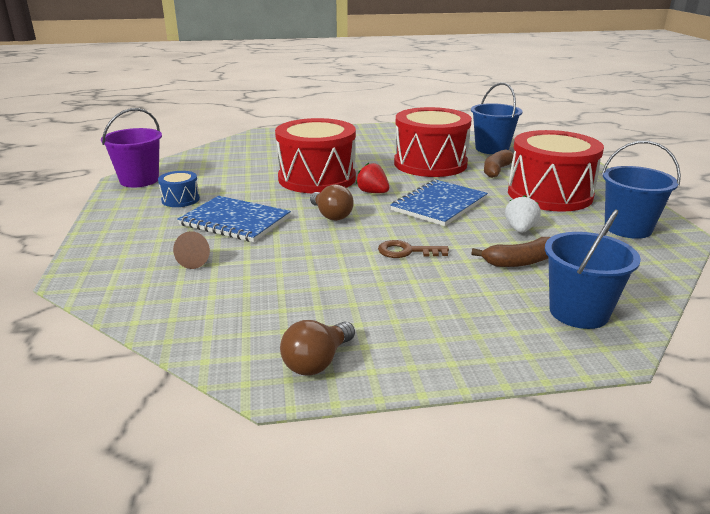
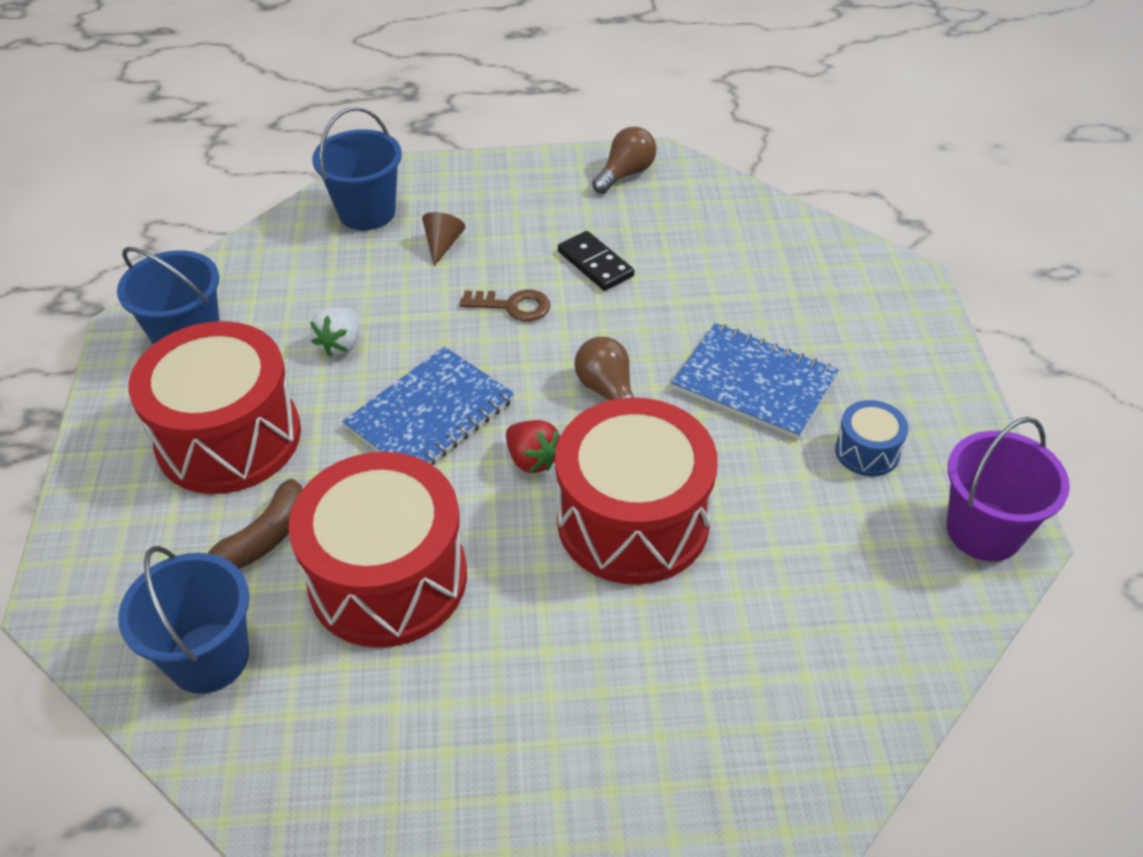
camera: 175 degrees left, 20 degrees up
(196, 260) = (779, 301): brown cone -> brown cone (442, 245)
(345, 279) = (595, 264): none -> black domino
(520, 262) = (381, 282): brown banana -> none

